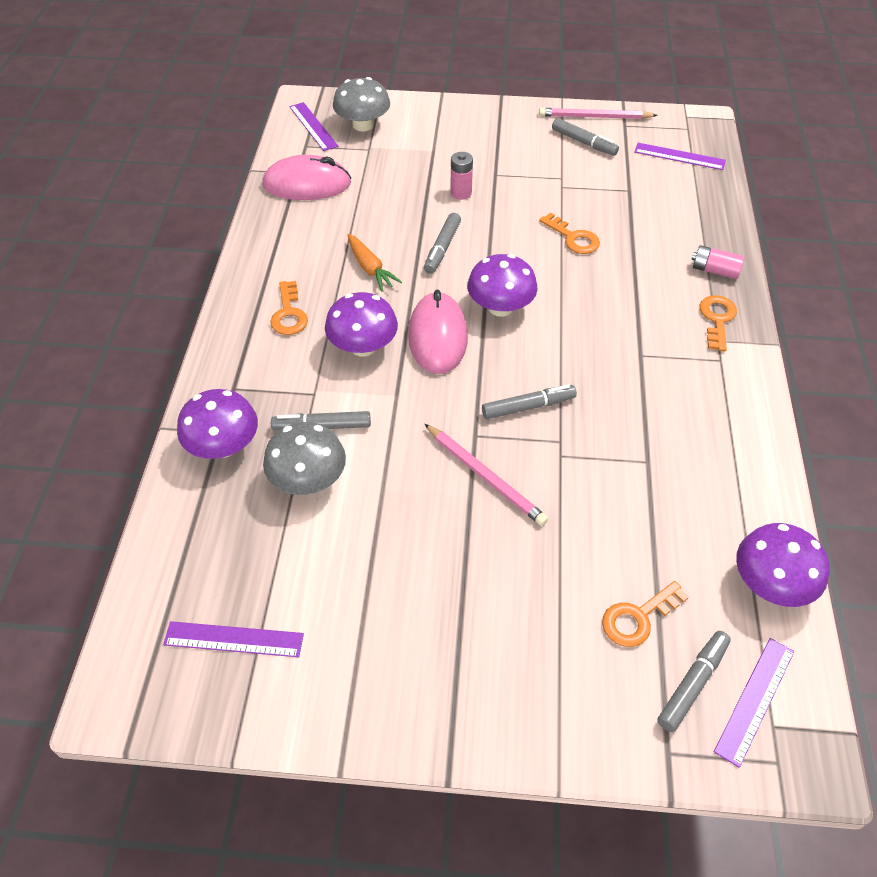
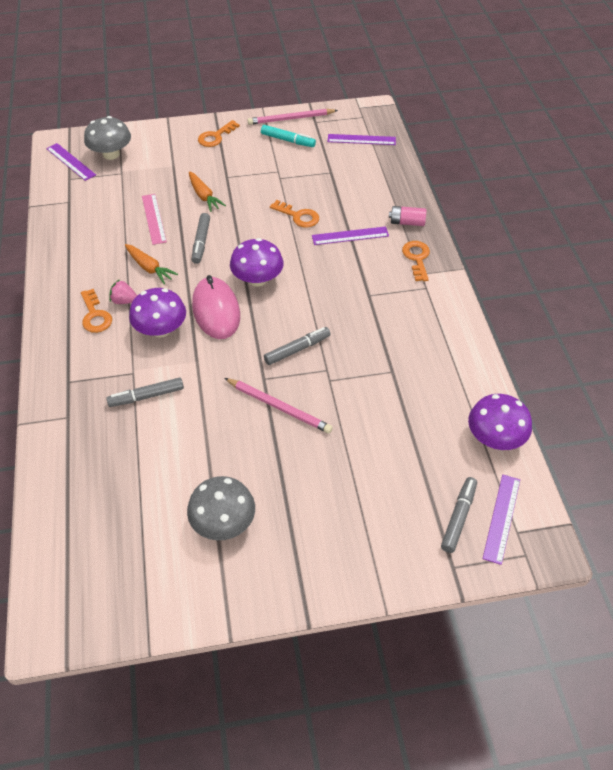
camera: 15 degrees left, 0 degrees up
(224, 446) = (74, 427): purple mushroom -> none
(234, 639) = (125, 566): purple ruler -> purple ruler (350, 236)
(307, 184) = (79, 210): pink mouse -> none
(308, 480) = (147, 438): grey mushroom -> grey mushroom (223, 522)
(328, 303) = (124, 301): none -> pink strawberry
(392, 210) = (154, 219): none -> pink ruler
(461, 193) = (204, 196): pink battery -> orange carrot
(583, 142) = (287, 140): grey marker -> turquoise marker
(638, 618) = (411, 482): orange key -> orange key (215, 137)

